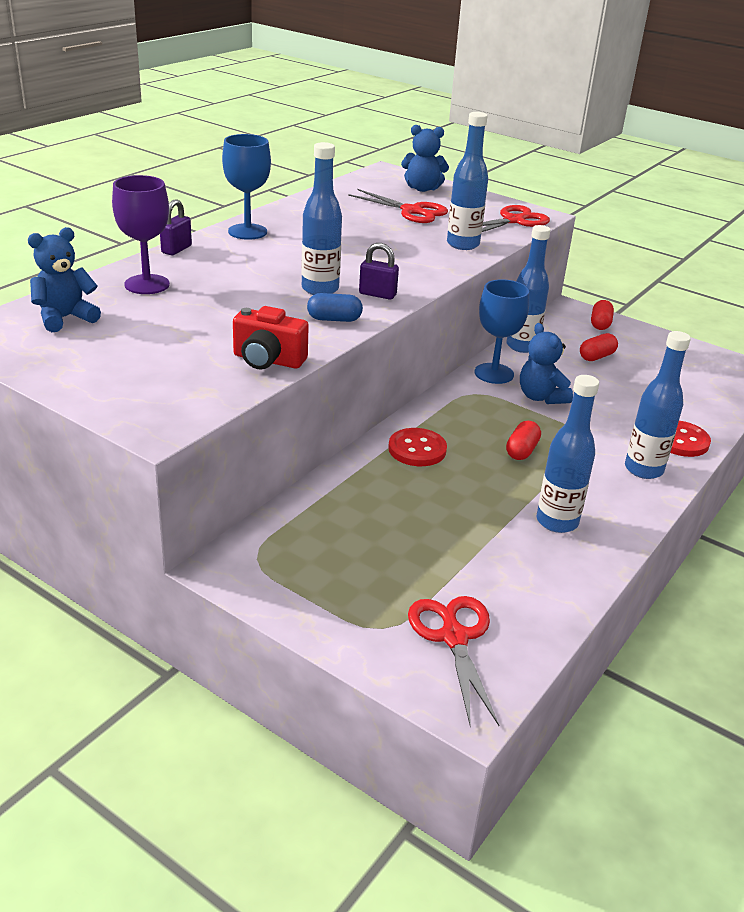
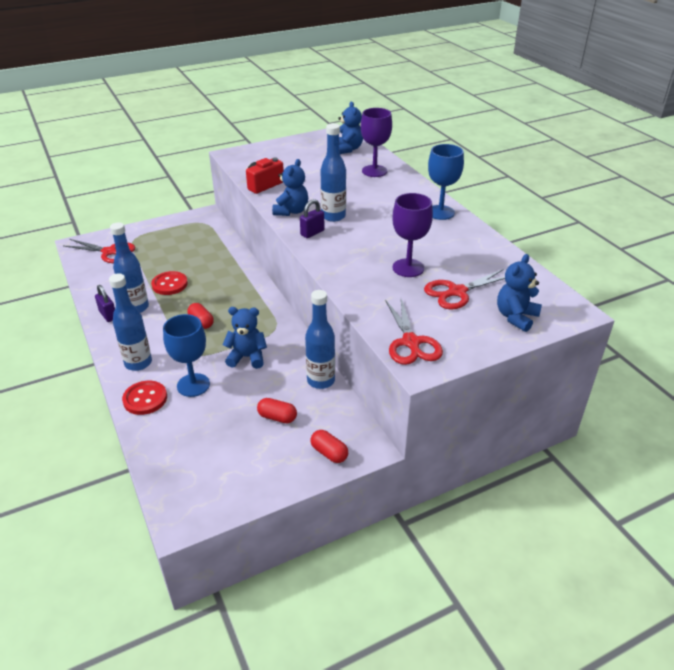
camera: 120 degrees right, 5 degrees up
(176, 249) = (420, 186): purple padlock -> purple padlock (108, 315)
(334, 319) = (291, 211): blue capsule -> blue teddy bear
(394, 234) = (408, 268): none -> purple goblet
(417, 449) = (236, 286): red button -> red button (169, 284)
(463, 244) = (371, 293): blue bottle -> none
(494, 373) = (292, 348): blue goblet -> blue goblet (193, 385)
(596, 357) = (277, 417): red capsule -> red capsule turned 60 degrees counterclockwise

